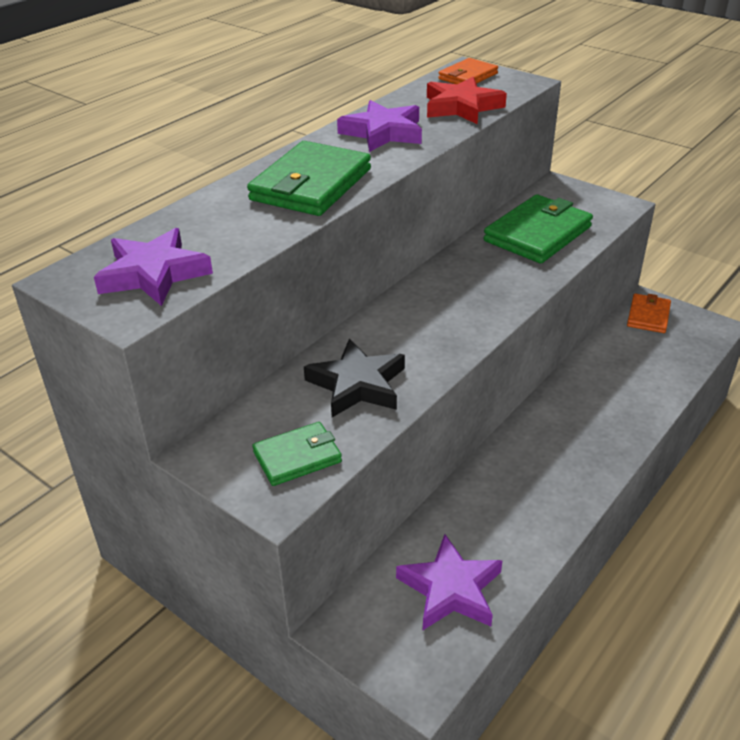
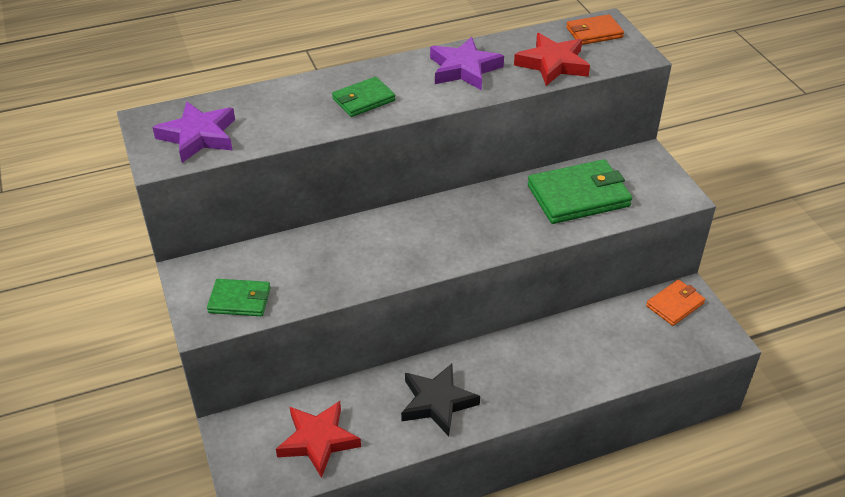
camera: 30 degrees right, 5 degrees up
(311, 185) = (363, 100): green wallet -> green wallet, size x0.58
(357, 385) = (322, 266): black star -> black star (437, 402)
(450, 589) = (318, 440): purple star -> red star

